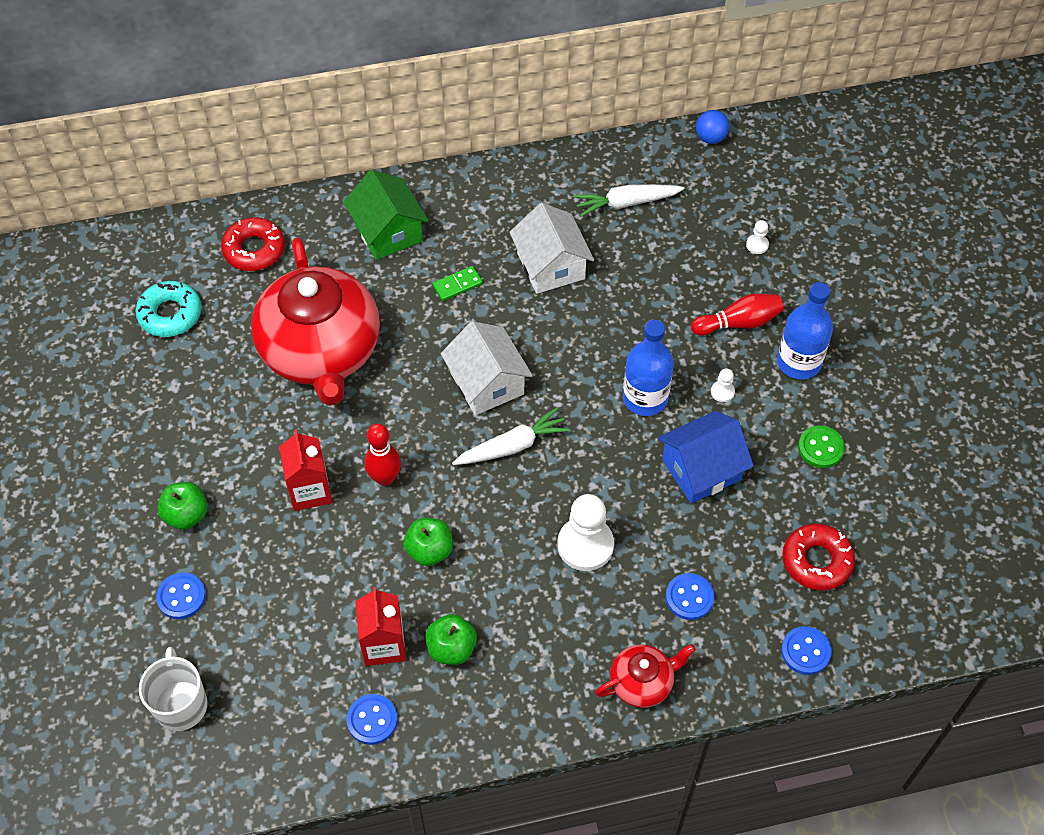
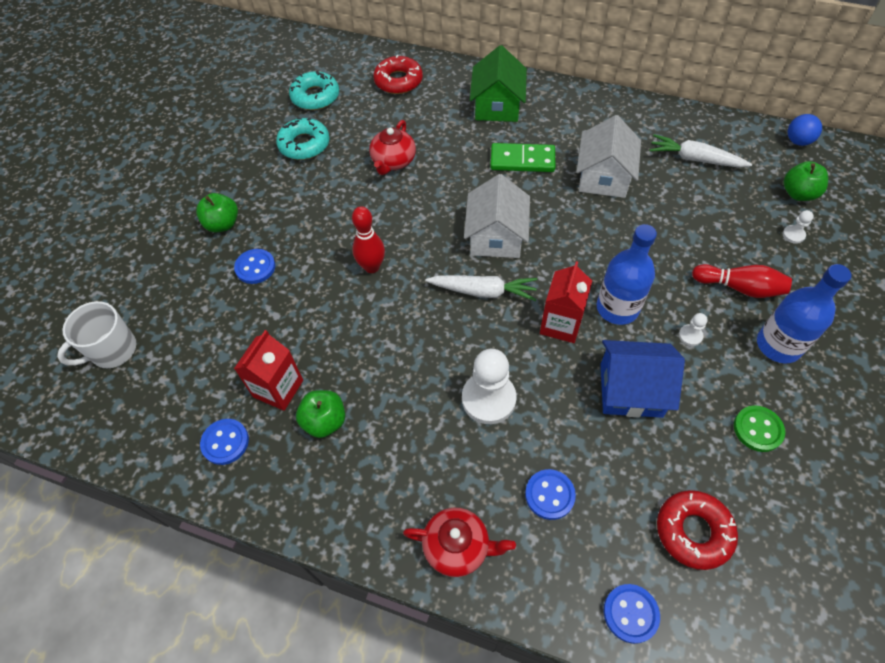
camera: 35 degrees right, 0 degrees up
(181, 597) = (175, 276): blue button -> blue button (255, 267)
(181, 704) = (113, 350): white mug -> white mug turned 150 degrees counterclockwise
(204, 379) = (304, 144): none -> turquoise donut
(310, 490) = (314, 249): red carton -> red carton (561, 324)
(321, 351) = (393, 161): red teapot -> red teapot, size x0.45
(429, 550) = (364, 336): green apple -> green apple (798, 193)
(457, 285) = (522, 160): green domino -> green domino, size x1.64

